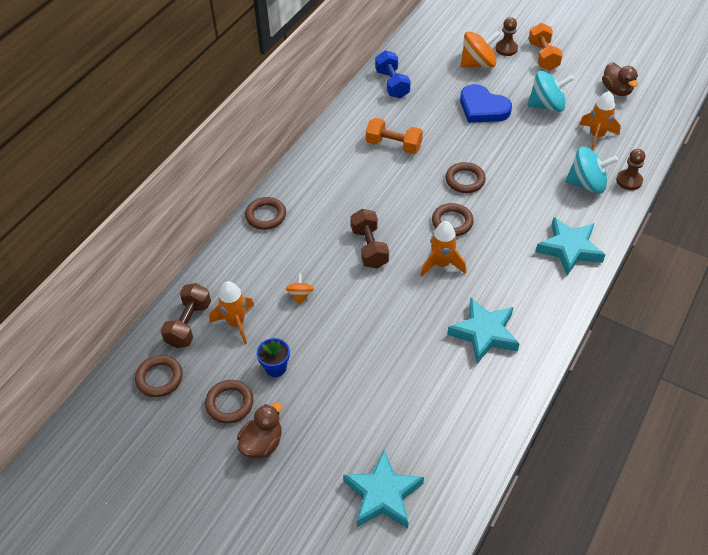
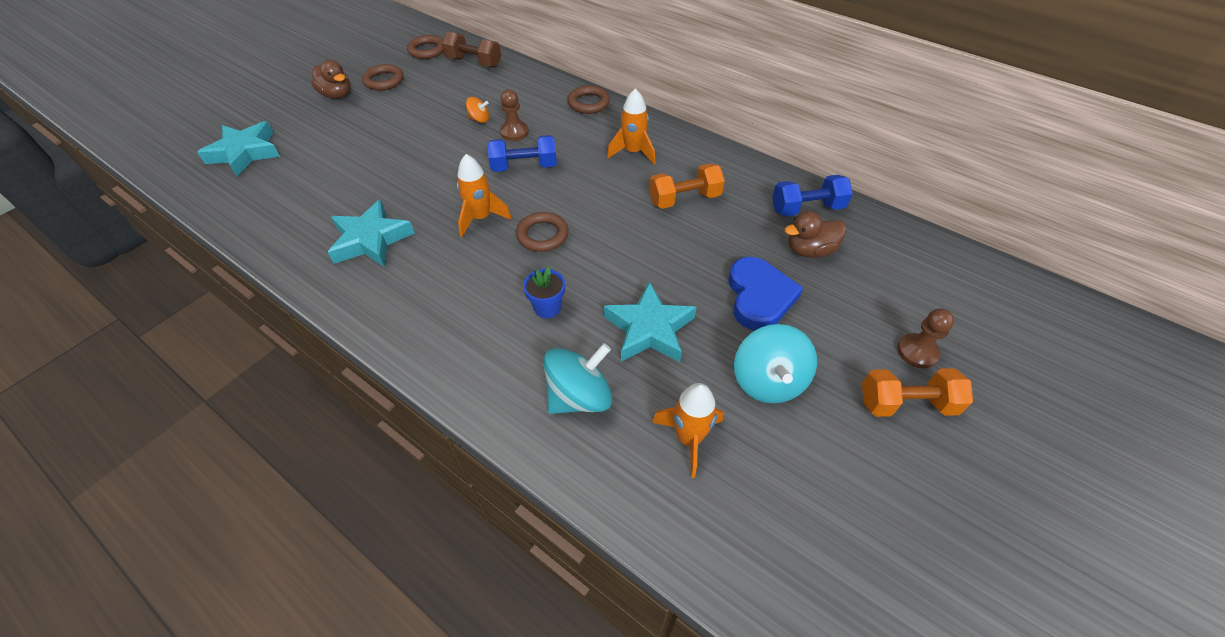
camera: 95 degrees right, 0 degrees up
(236, 323) = (464, 85): orange rocket -> orange rocket (633, 152)
(275, 367) = (405, 103): blue flower pot -> blue flower pot (547, 308)
(369, 247) = (524, 166): brown dumbbell -> blue dumbbell
(393, 145) = (684, 199): orange dumbbell -> orange dumbbell turned 45 degrees clockwise
(465, 180) = (612, 256): brown ring -> none
(478, 64) = (867, 307): orange spinning top -> none
(483, 108) = (759, 297): blue heart -> blue heart turned 135 degrees clockwise
(569, 249) = (460, 345): turquoise star -> turquoise star (649, 329)
(587, 184) = (579, 396): turquoise spinning top -> turquoise spinning top turned 135 degrees counterclockwise
(616, 90) = (819, 509): brown duck -> brown duck (809, 250)
(629, 180) = (575, 461): brown pawn -> brown pawn (514, 132)

